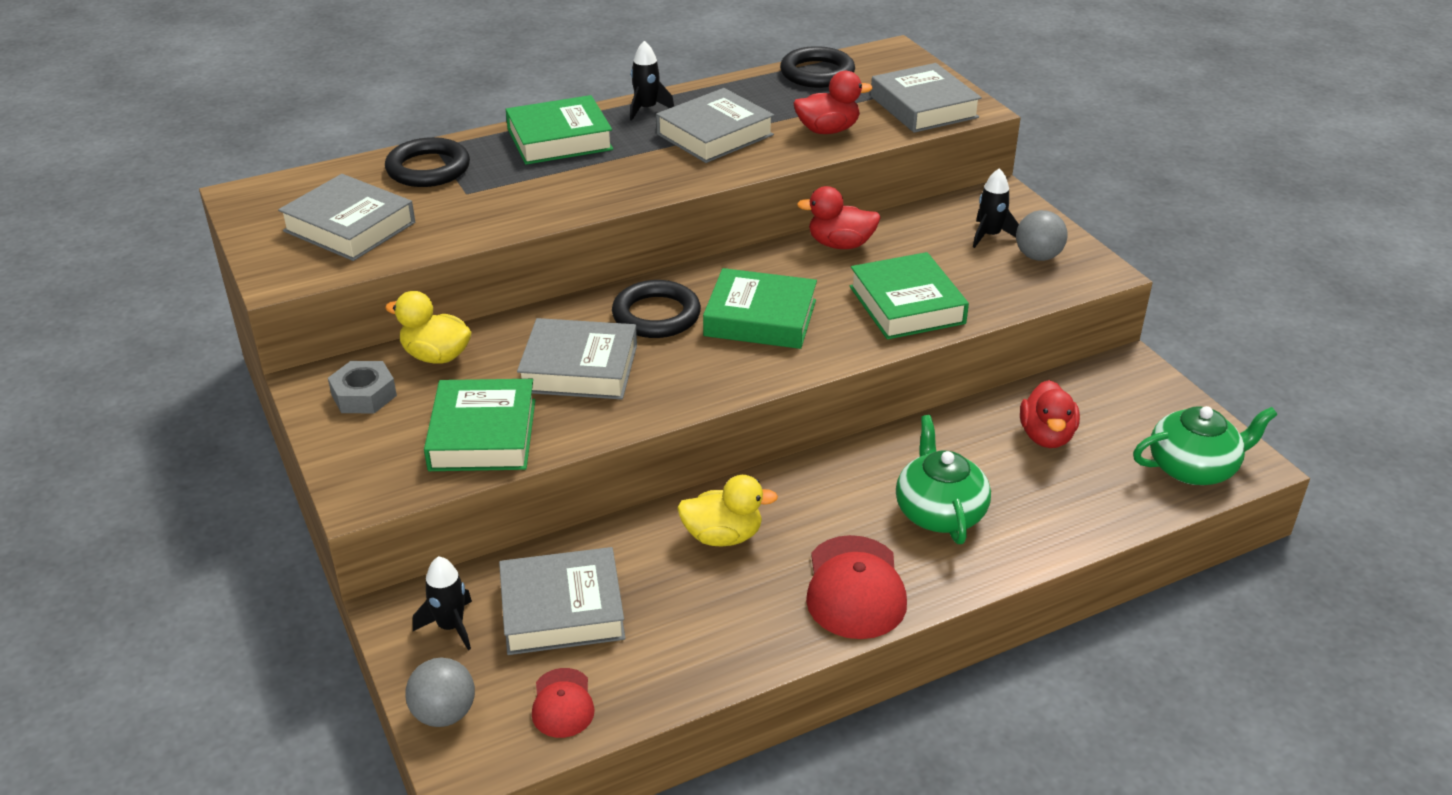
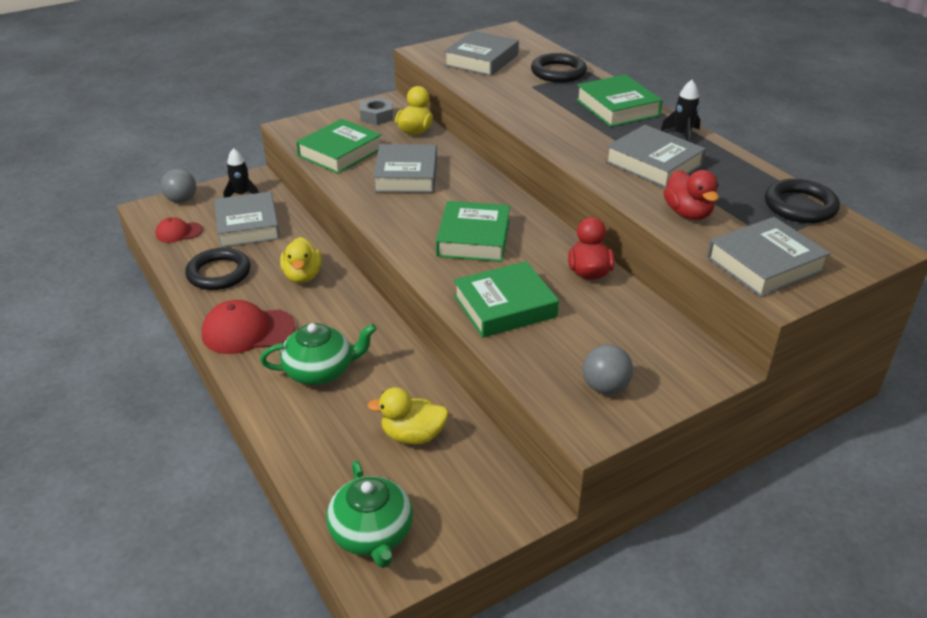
camera: 85 degrees right, 0 degrees up
(483, 434) = (340, 152): green book -> green book turned 45 degrees counterclockwise
(656, 315) = (470, 197): black ring -> black ring (219, 273)
(990, 235) = (633, 357): black rocket -> none
(1046, 436) = (413, 435): red duck -> yellow duck

